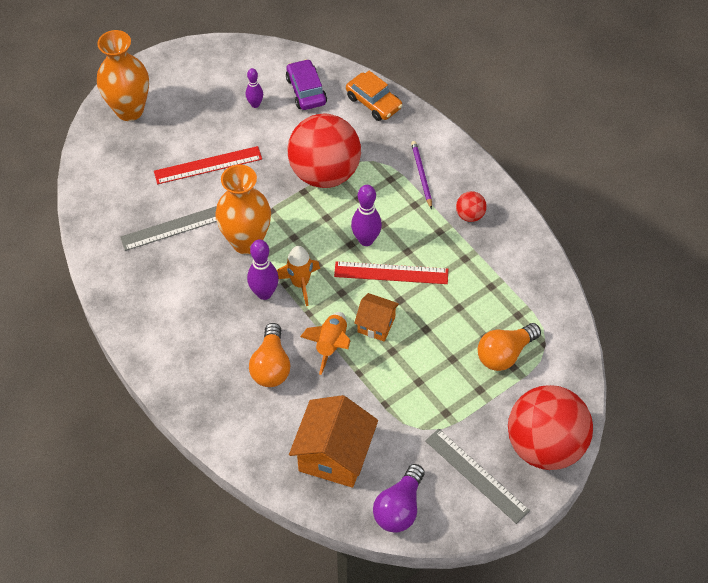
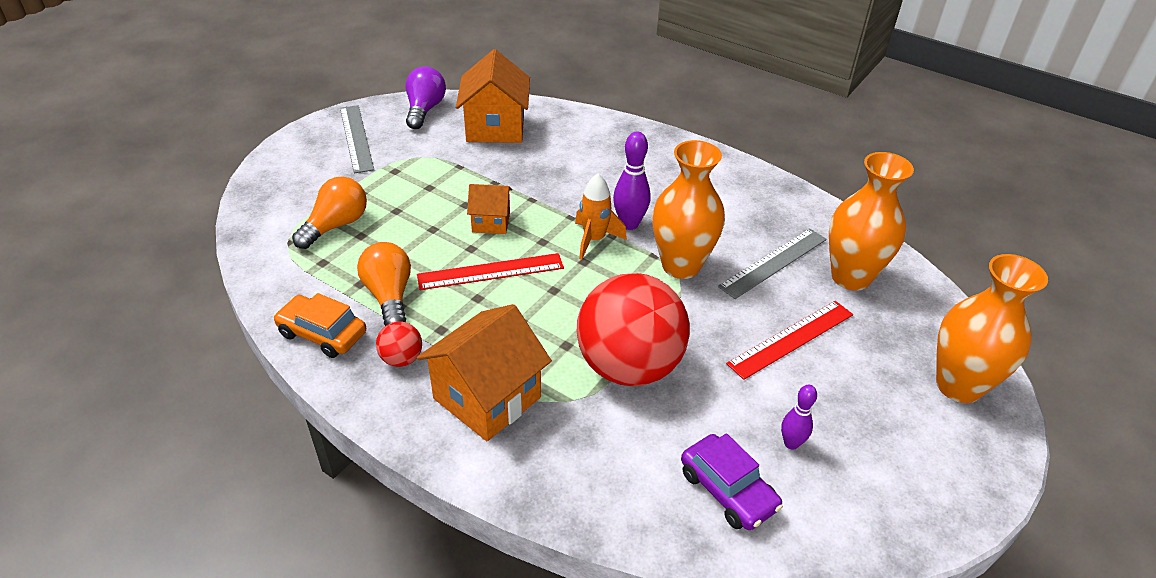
camera: 160 degrees right, 15 degrees down
(129, 200) = (850, 277): none -> orange vase
(271, 366) = (587, 171): orange light bulb -> orange light bulb (389, 296)
(331, 345) = (533, 197): orange rocket -> none
(366, 240) = (535, 299): purple bowling pin -> none
(373, 102) = (605, 500): orange car -> orange car (322, 334)
(421, 175) = (487, 398): purple pencil -> orange house
(476, 475) = (356, 138): grey ruler -> grey ruler turned 45 degrees clockwise
(544, 445) = (288, 167): red ball -> none

